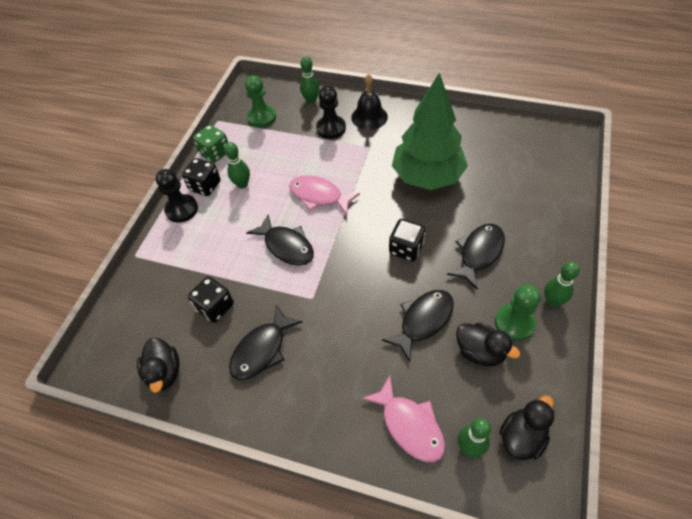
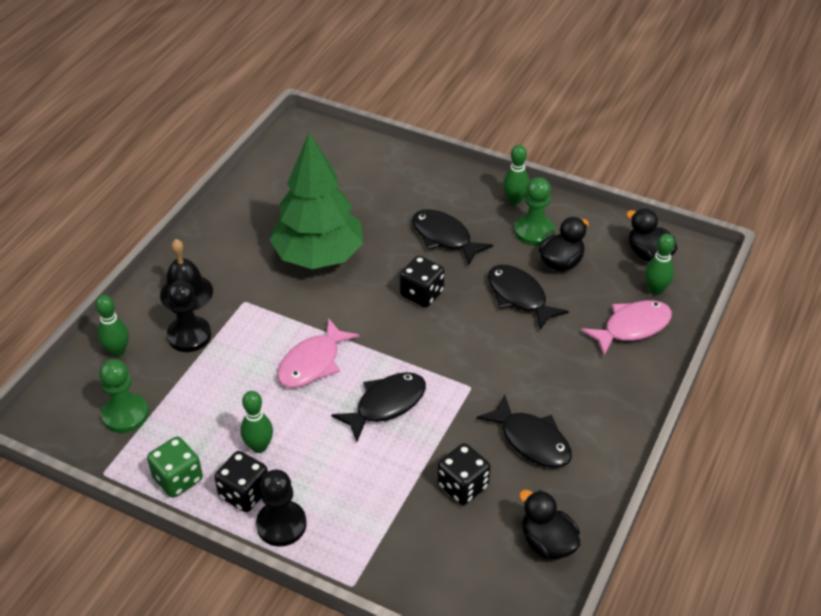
camera: 85 degrees left, 10 degrees down
(164, 372) = (547, 542): black duck -> black duck turned 120 degrees counterclockwise

